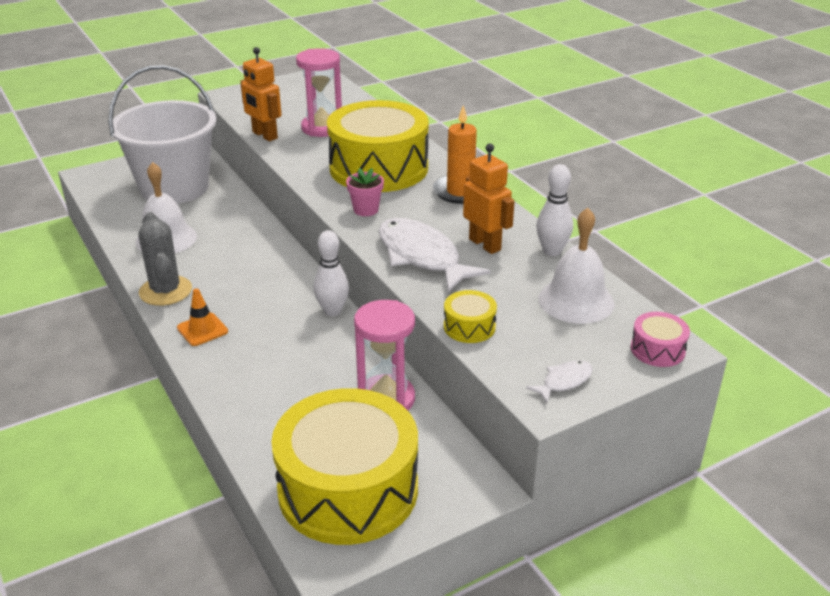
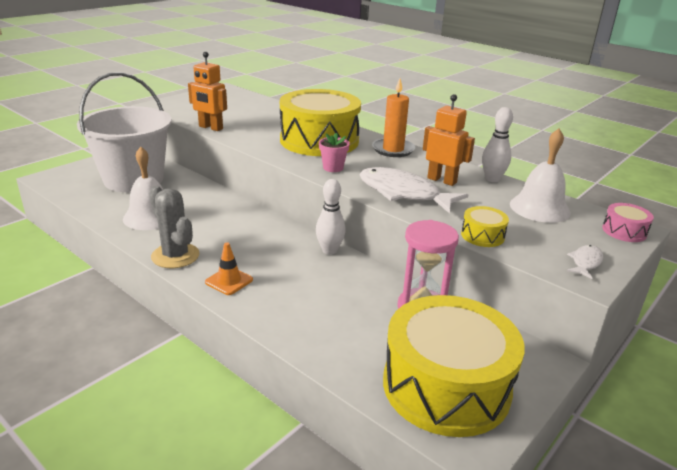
camera: 20 degrees left, 5 degrees down
(322, 128) = (253, 120): pink hourglass -> none

